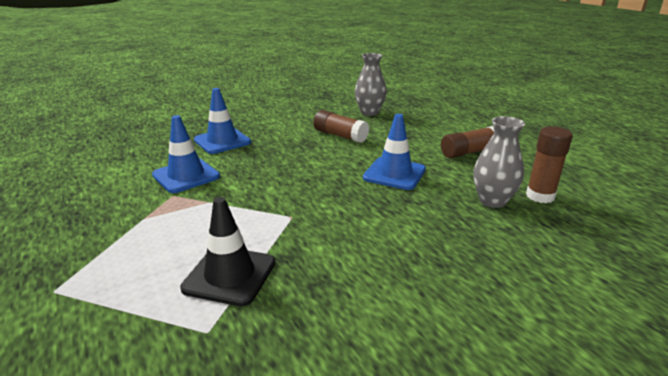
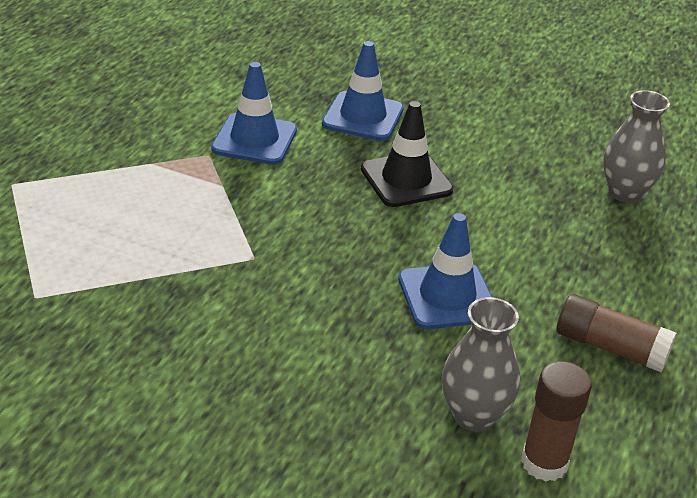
camera: 50 degrees right, 10 degrees up
(230, 275) = (116, 269): black traffic cone -> black traffic cone (406, 180)
(340, 135) = (503, 201): brown glue stick -> none

